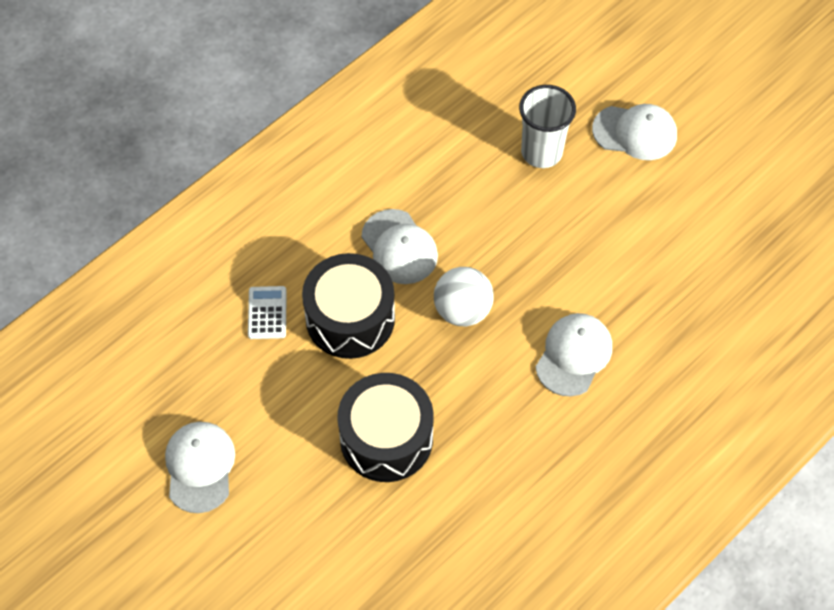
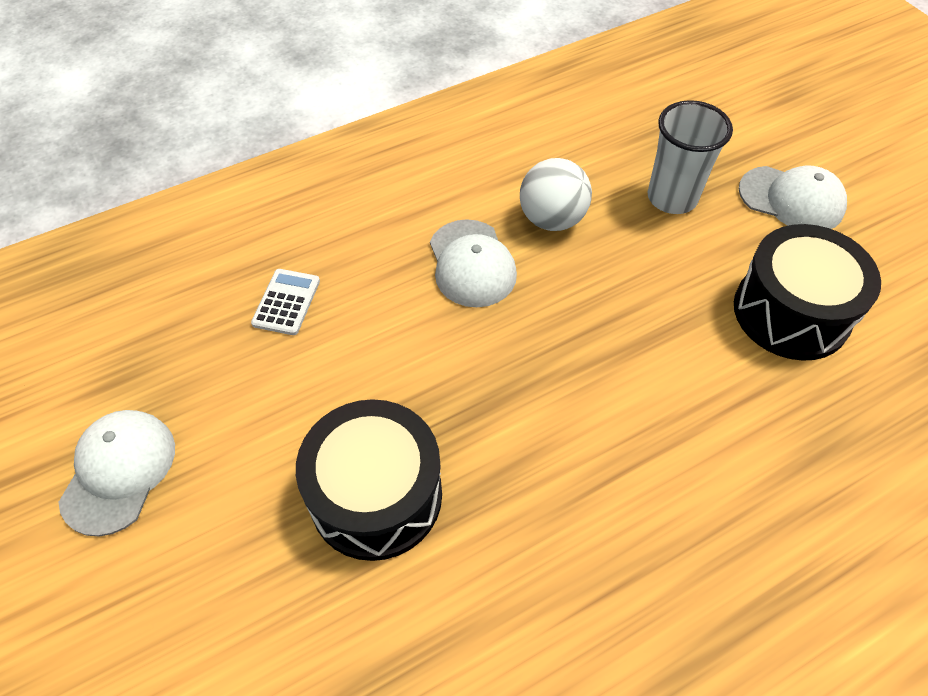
camera: 15 degrees right, 5 degrees down
(350, 318) = (384, 331): black drum -> black drum (791, 312)
(462, 310) = (528, 353): white ball -> white ball (552, 219)
(573, 355) = (664, 444): white cap -> none

